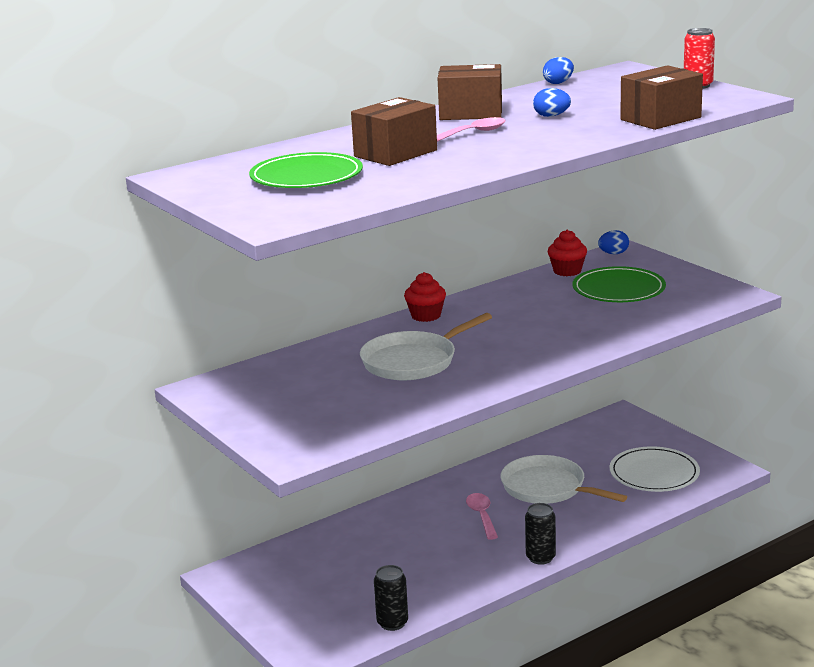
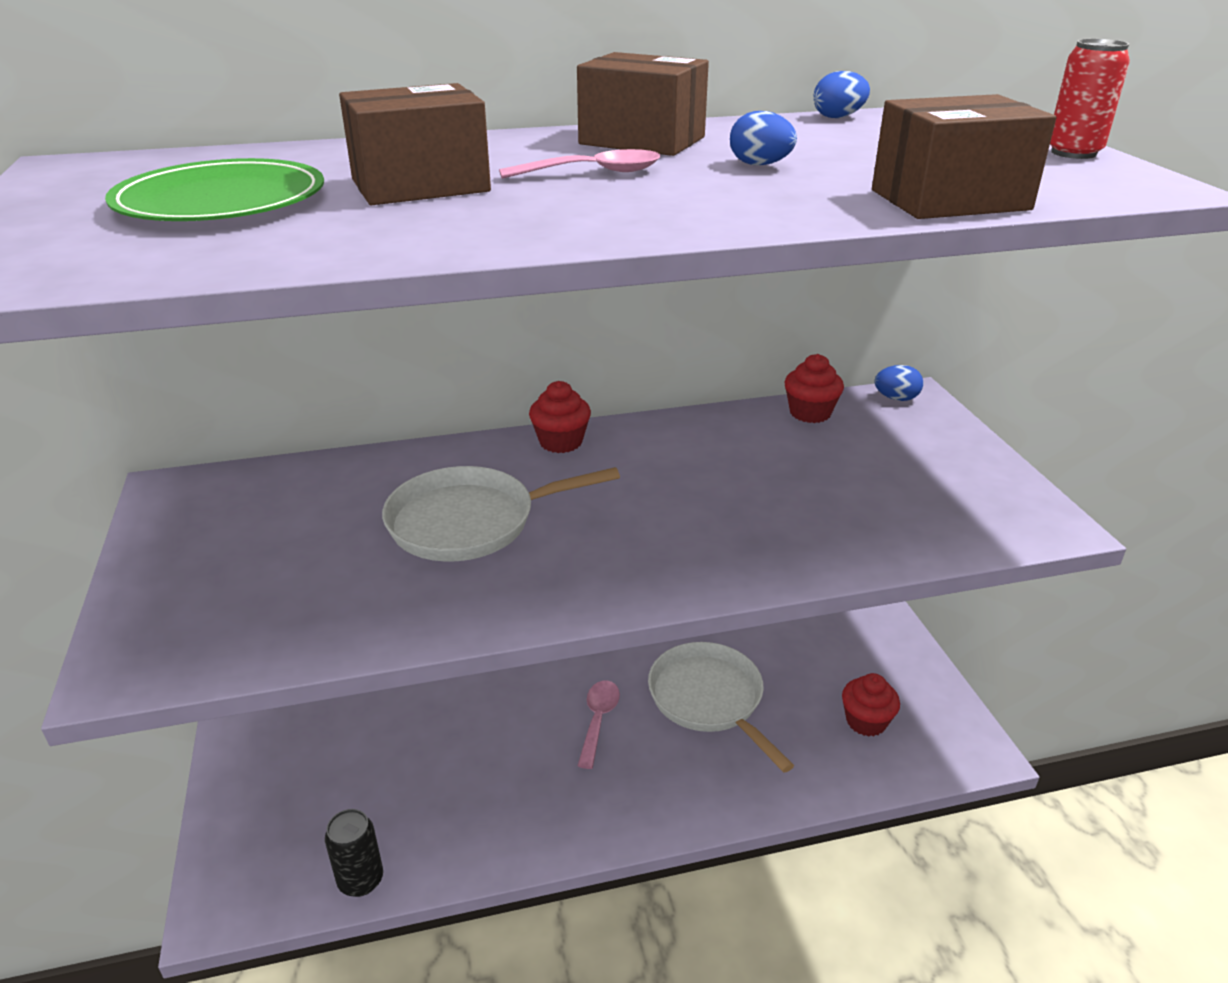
camera: 20 degrees right, 10 degrees up
(540, 558) = (626, 829): black can -> none
(618, 289) = (863, 464): green plate -> none
(654, 473) = (866, 721): white plate -> red cupcake

